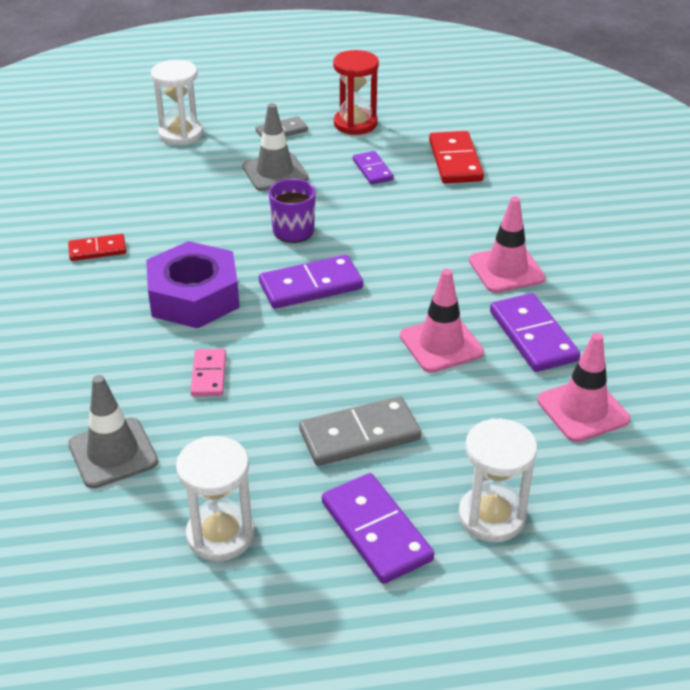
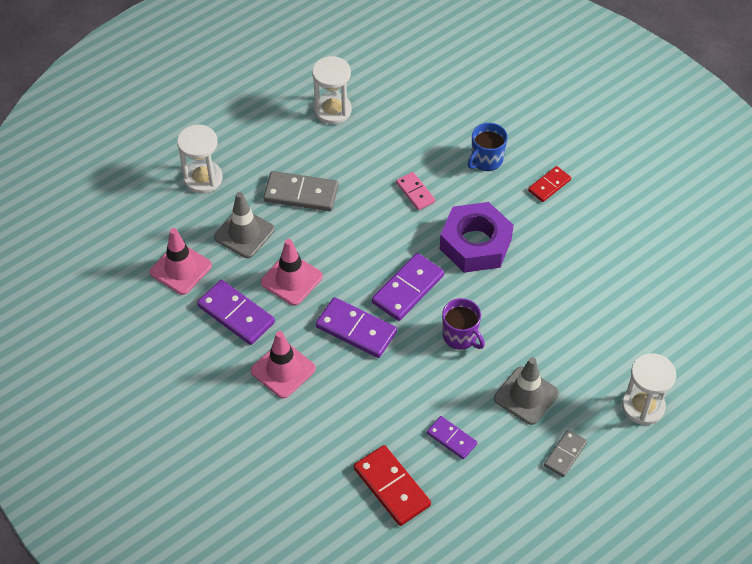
camera: 150 degrees right, 15 degrees up
(83, 374) = (486, 160): none -> blue mug
(97, 250) = (576, 252): red domino -> red domino (549, 185)
(113, 453) = (423, 125): grey traffic cone -> grey traffic cone (244, 233)
(355, 124) = (511, 499): red hourglass -> none
(359, 435) = (301, 194): grey domino -> grey domino turned 60 degrees clockwise
(376, 531) = (257, 145): purple domino -> purple domino (356, 330)

